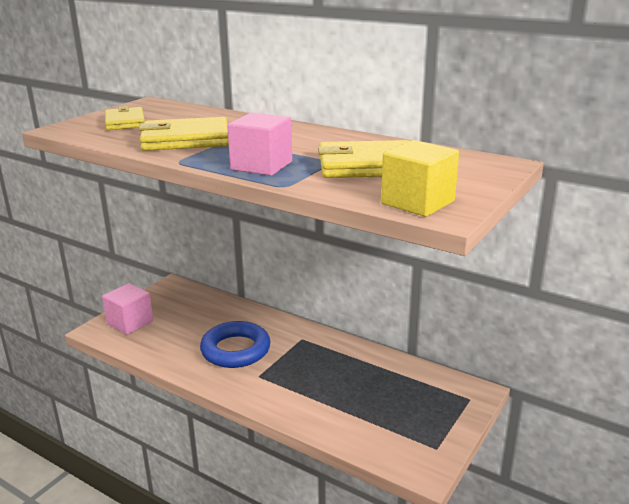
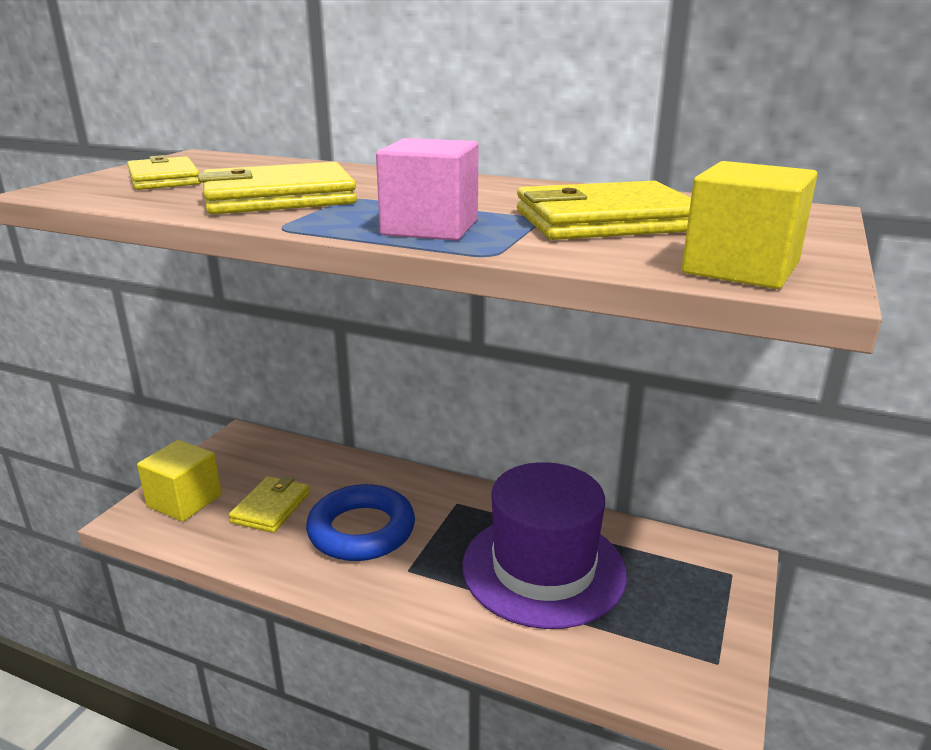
camera: 10 degrees left, 0 degrees up
(130, 322) = (184, 501): pink cube -> yellow cube
(182, 331) = (271, 507): none -> yellow wallet
(345, 383) = (543, 568): none -> purple hat

